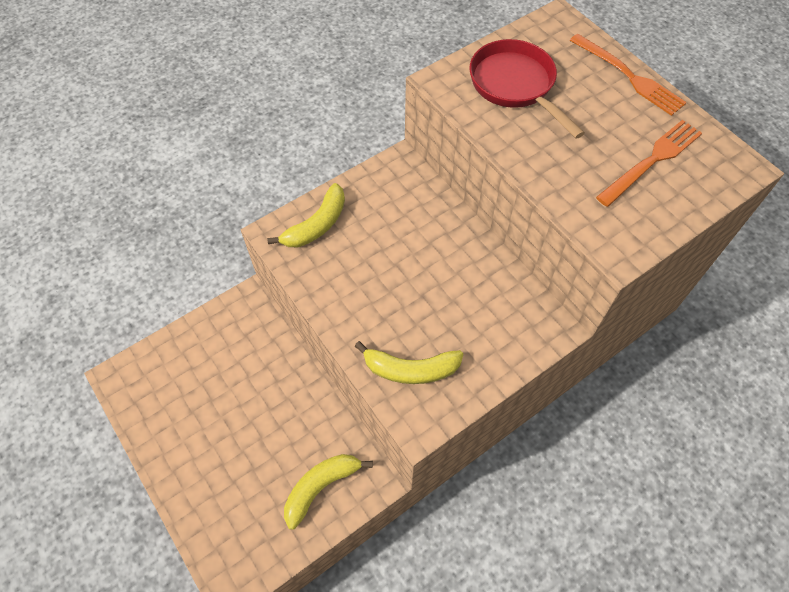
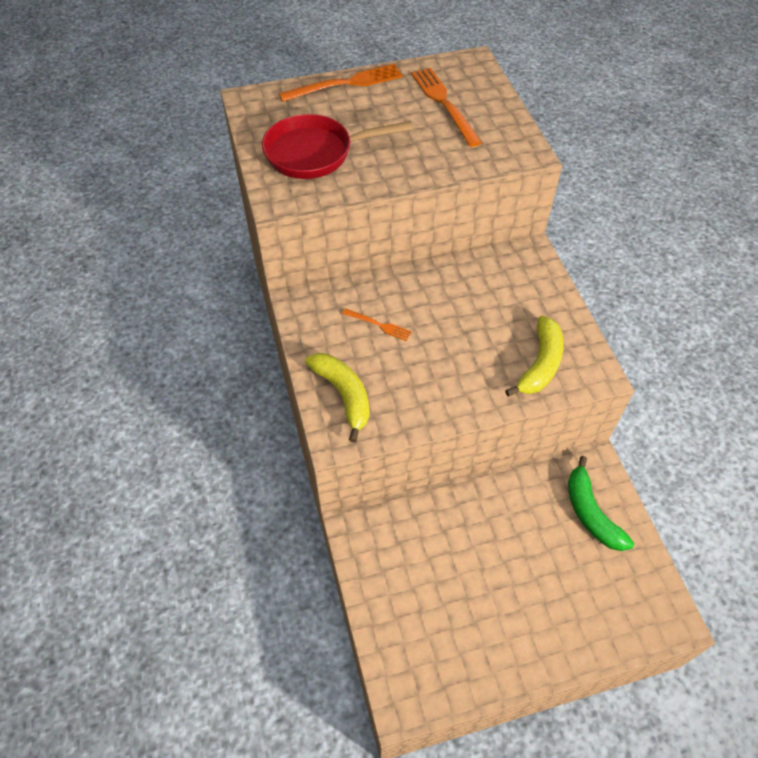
camera: 70 degrees left, 5 degrees down
(321, 487) = (590, 513): yellow banana -> green banana
(401, 227) = (378, 325): none -> orange fork

